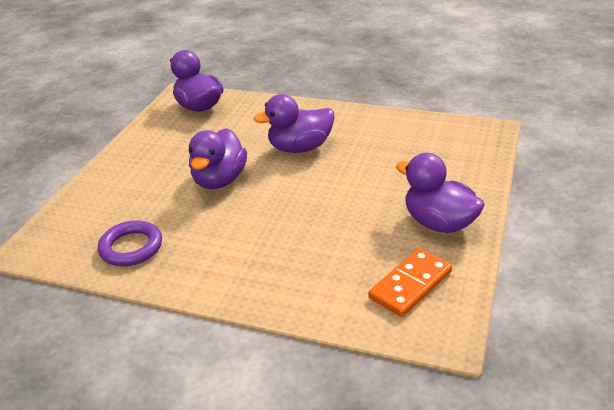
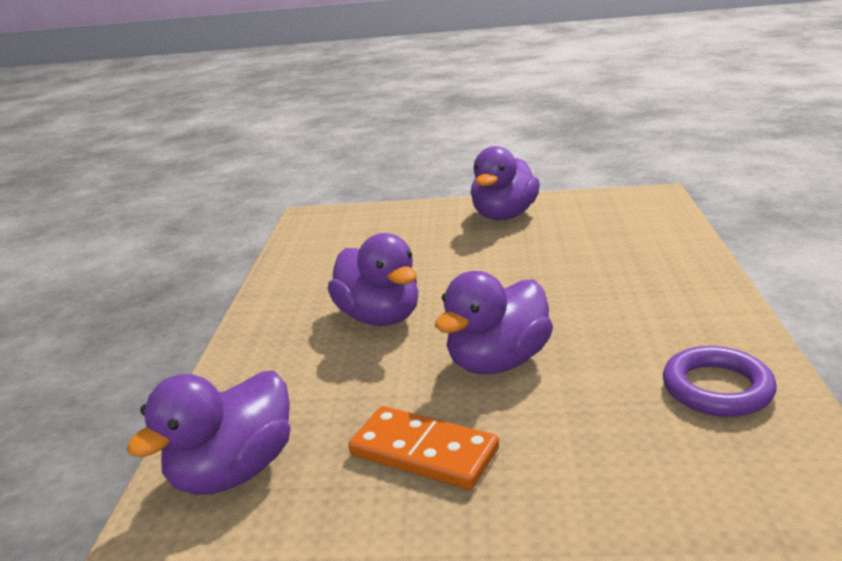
camera: 105 degrees left, 10 degrees down
(219, 180) = (498, 362): purple duck -> purple duck turned 135 degrees clockwise
(410, 285) = (607, 214): orange domino -> orange domino (423, 452)

